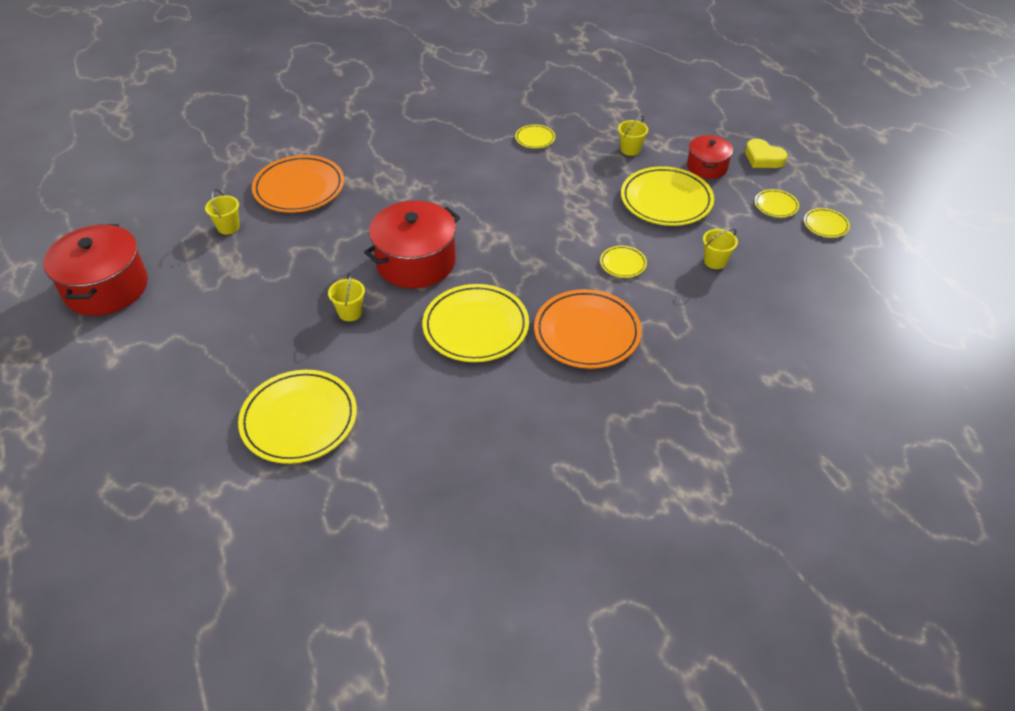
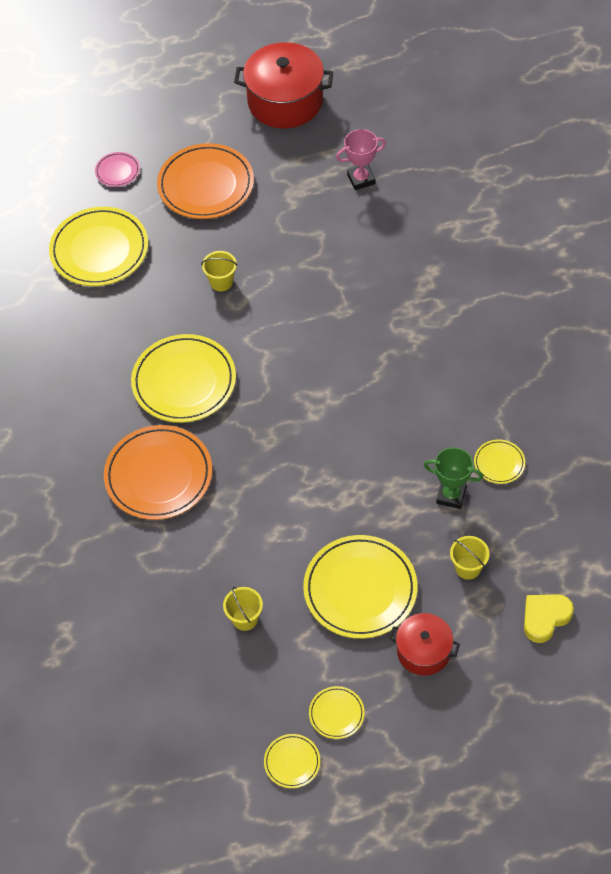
camera: 100 degrees right, 10 degrees up
(178, 419) = (117, 171): none -> pink plate
(228, 227) = (361, 179): yellow bucket -> pink trophy
(299, 188) = (420, 232): orange plate -> orange plate (206, 185)
(416, 262) = (285, 335): red pot -> none
(569, 160) = (451, 495): none -> green trophy
(623, 264) = (255, 524): yellow plate -> none
(763, 158) = (437, 726): yellow heart -> yellow heart (545, 618)

